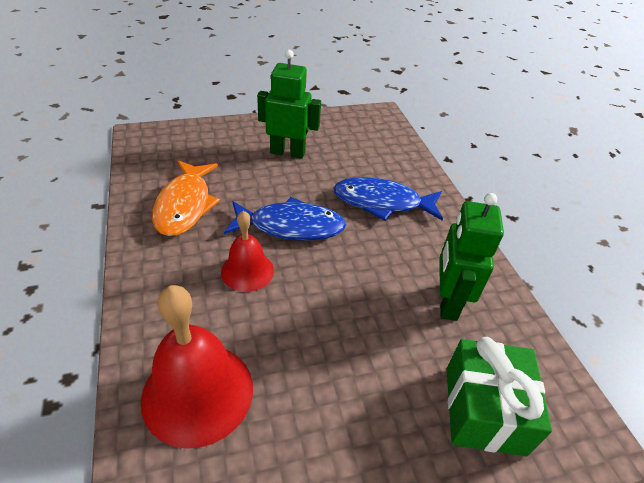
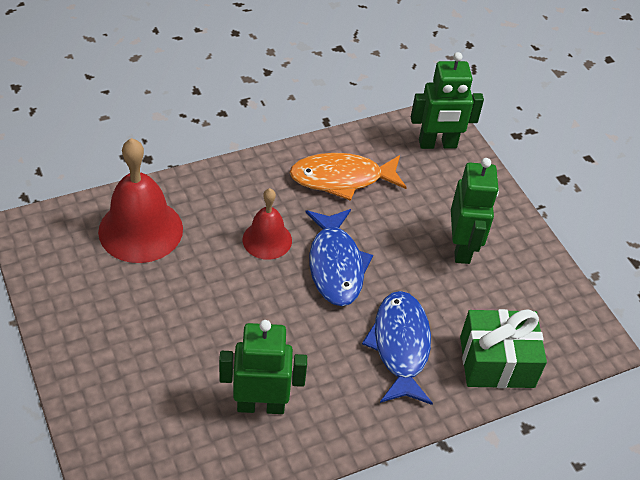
camera: 80 degrees right, 5 degrees up
(169, 142) = (437, 144): none -> green robot
(484, 409) = (142, 426): green gift -> green gift (497, 362)

